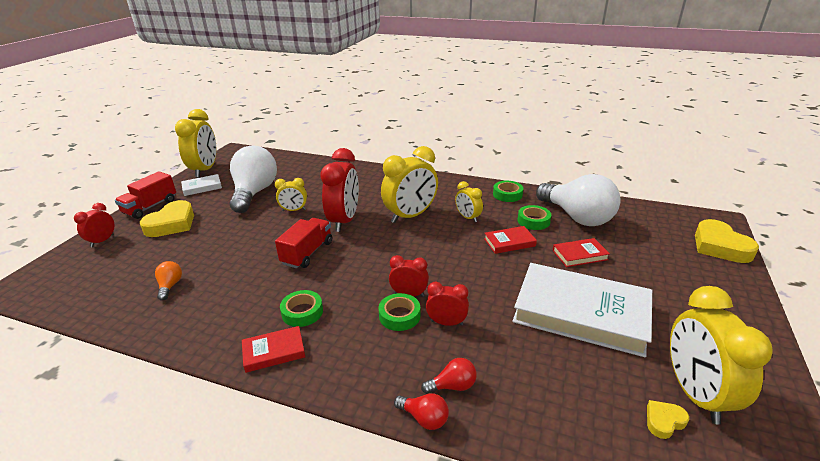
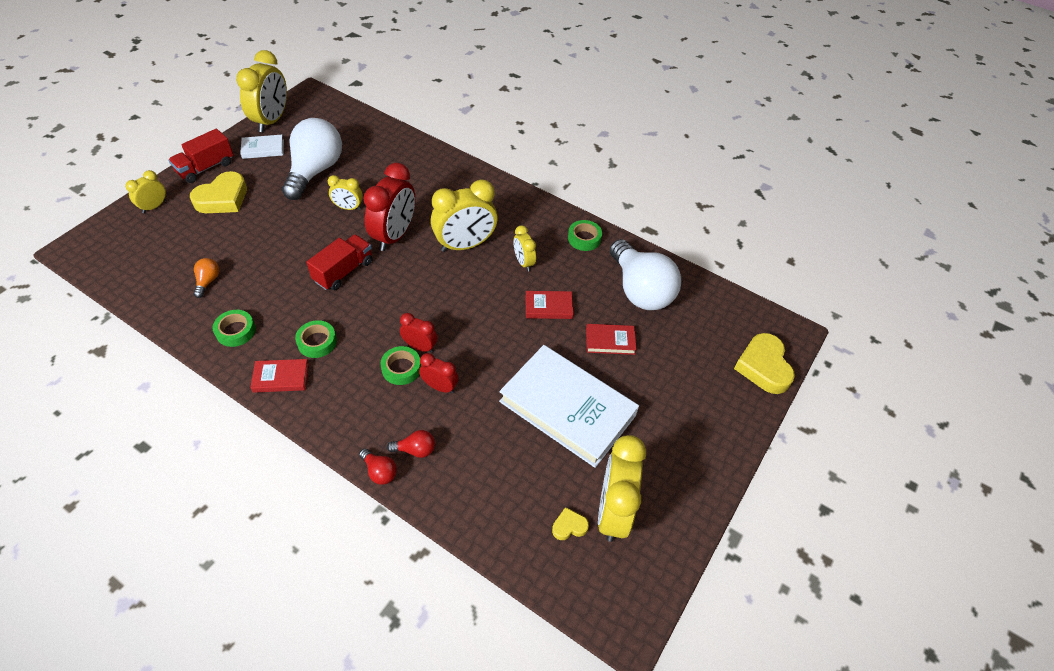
camera: 10 degrees right, 20 degrees up
(102, 241) = (154, 207): red clock -> yellow clock
(533, 221) = (590, 284): green tape -> green tape (235, 331)

